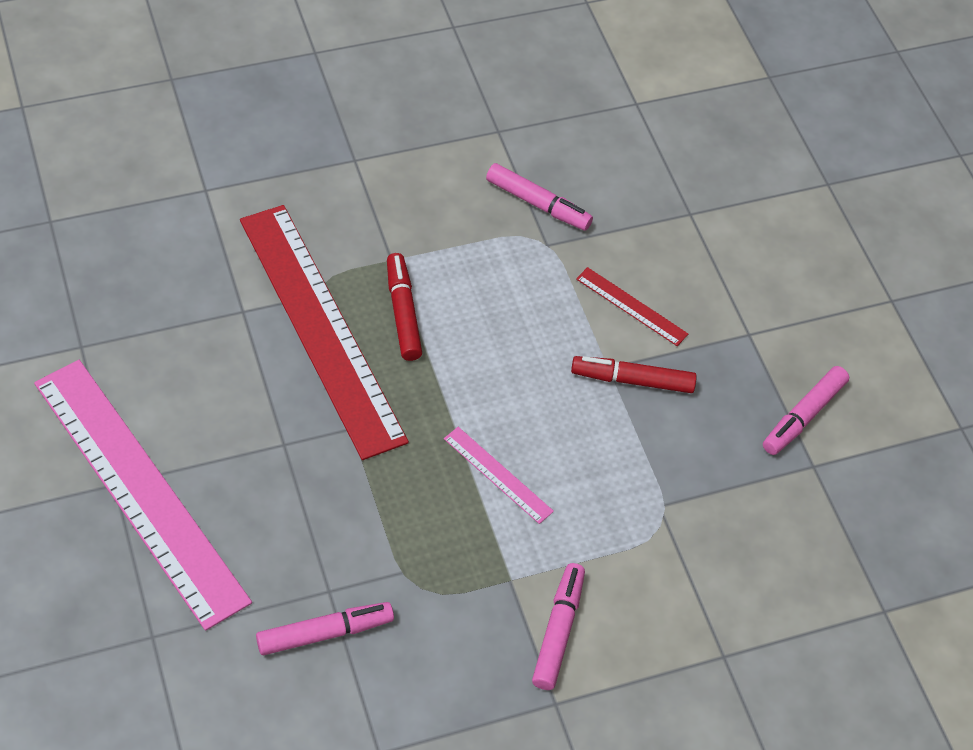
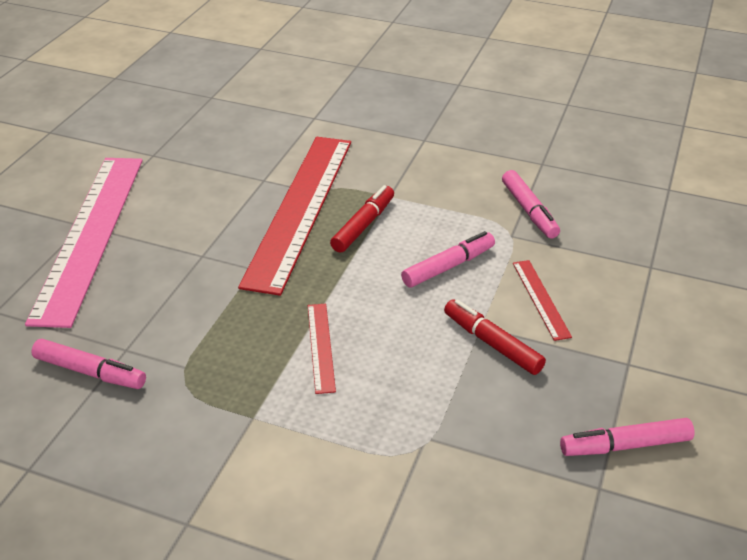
camera: 45 degrees right, 15 degrees down
(498, 475) = (321, 347): pink ruler -> red ruler
(558, 631) = (247, 473): pink marker -> pink marker (448, 266)

